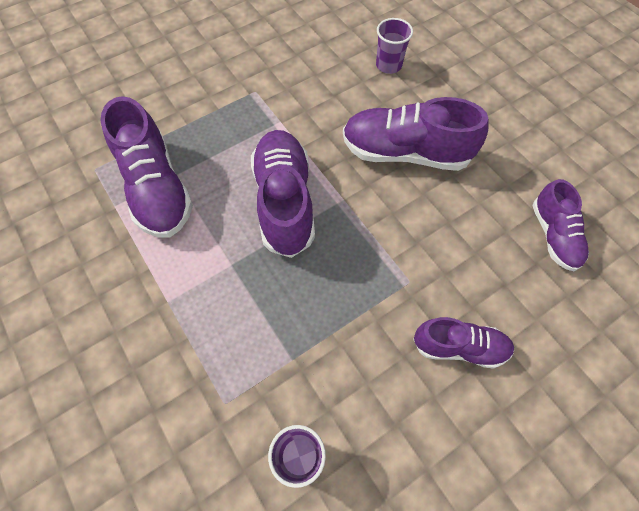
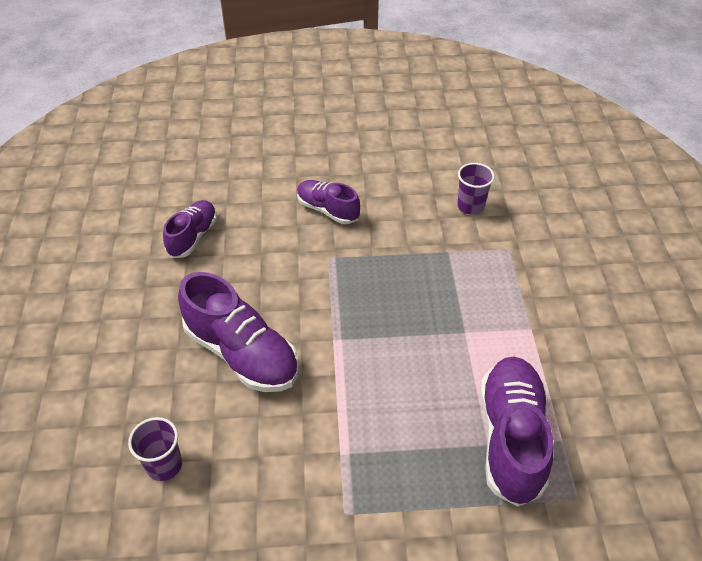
camera: 150 degrees left, 15 degrees down
(284, 202) = (388, 362): purple shoe -> none

